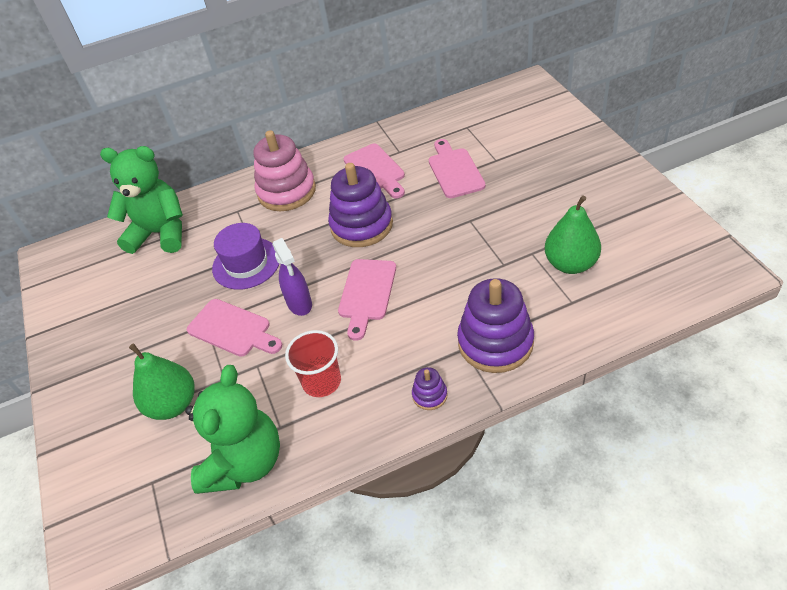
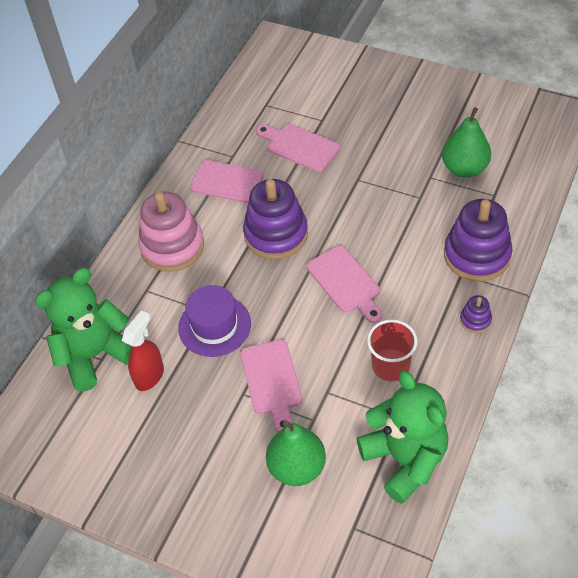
camera: 45 degrees left, 5 degrees up
(171, 269) = (150, 376): none -> red spray bottle
(232, 329) = (272, 381): pink cutting board -> pink cutting board turned 90 degrees clockwise
(299, 304) = (302, 325): purple spray bottle -> none

